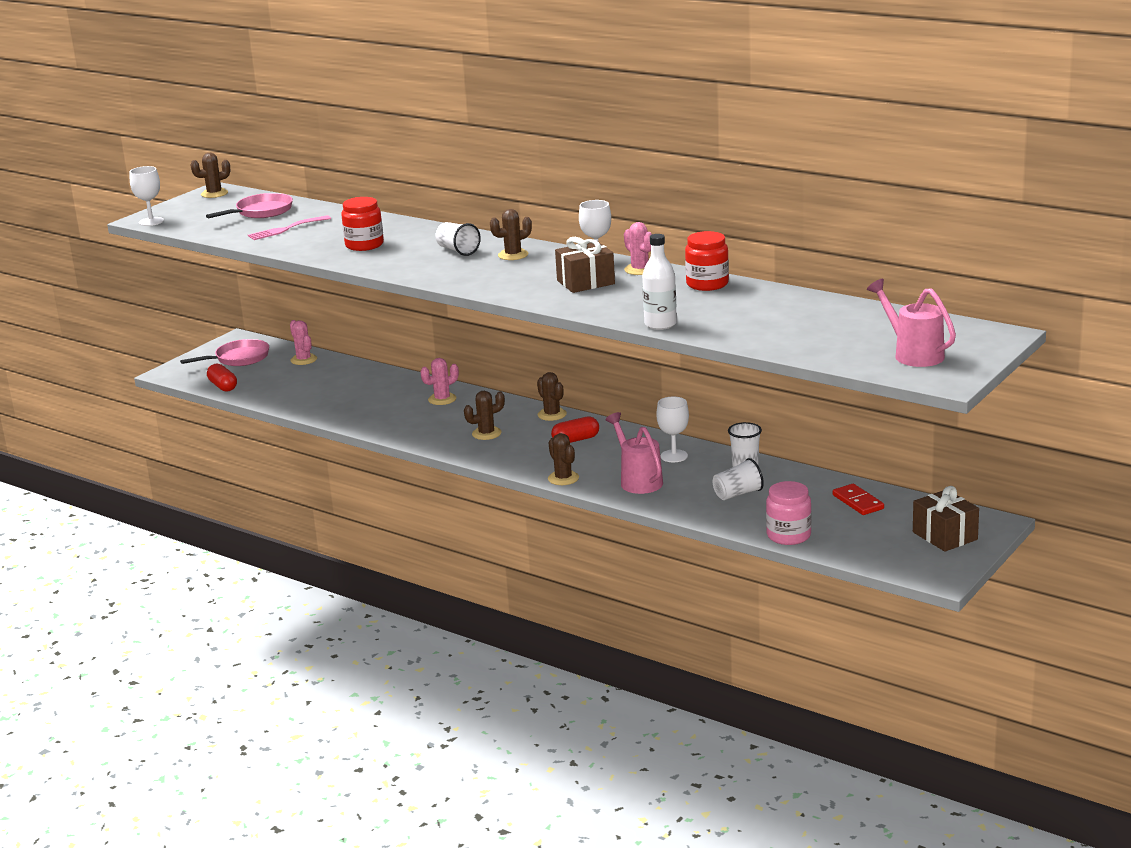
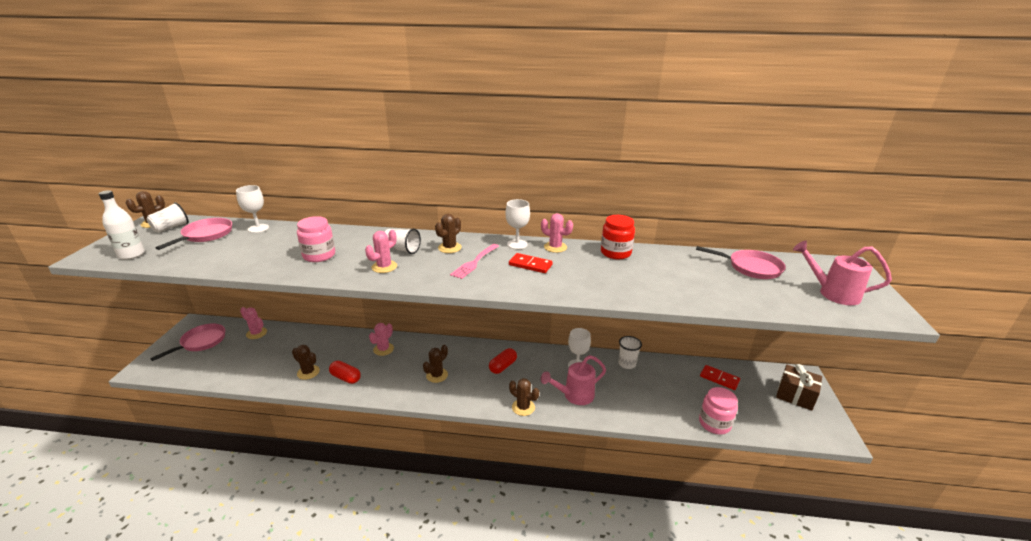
camera: 30 degrees left, 5 degrees up
(151, 221) = (97, 258): white goblet -> white goblet (258, 228)
(223, 386) = (197, 374): red capsule -> red capsule (346, 378)
(286, 229) = (237, 249): pink fork -> pink fork (474, 262)
(364, 245) = (319, 255): red jar -> pink jar
(423, 264) = (384, 267): none -> pink cactus
(552, 414) = (469, 346): brown cactus -> brown cactus (308, 372)
(585, 282) = (530, 265): brown gift -> red domino
(638, 480) = (574, 395): pink watering can -> pink watering can turned 60 degrees counterclockwise
(660, 324) = (633, 297): white bottle -> white bottle (131, 255)
(737, 494) = (646, 391): white cup -> white cup (171, 227)
(857, 319) = (751, 267): none -> pink pan

